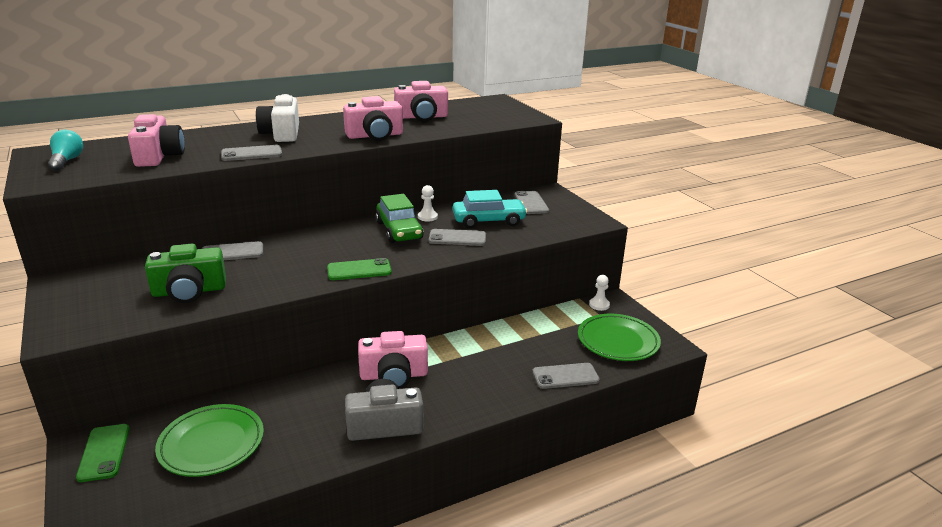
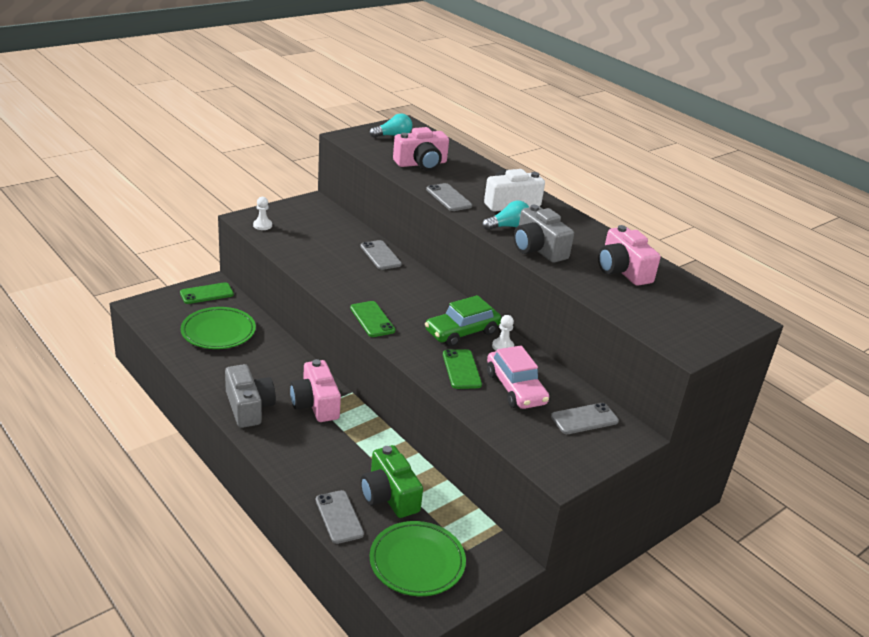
camera: 75 degrees right, 5 degrees up
(189, 291) = (313, 250): green camera -> green camera (389, 496)
(328, 140) = (508, 226): none -> turquoise light bulb
(375, 136) = (538, 249): pink camera -> grey camera
(457, 238) = (461, 369): grey phone -> green phone
(488, 221) = (515, 388): turquoise car -> pink car
(599, 305) = (492, 547): white pawn -> white pawn (262, 225)

